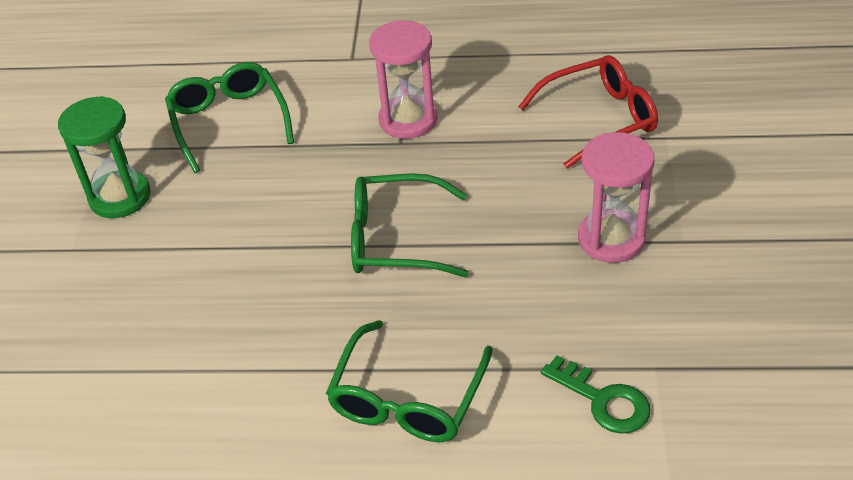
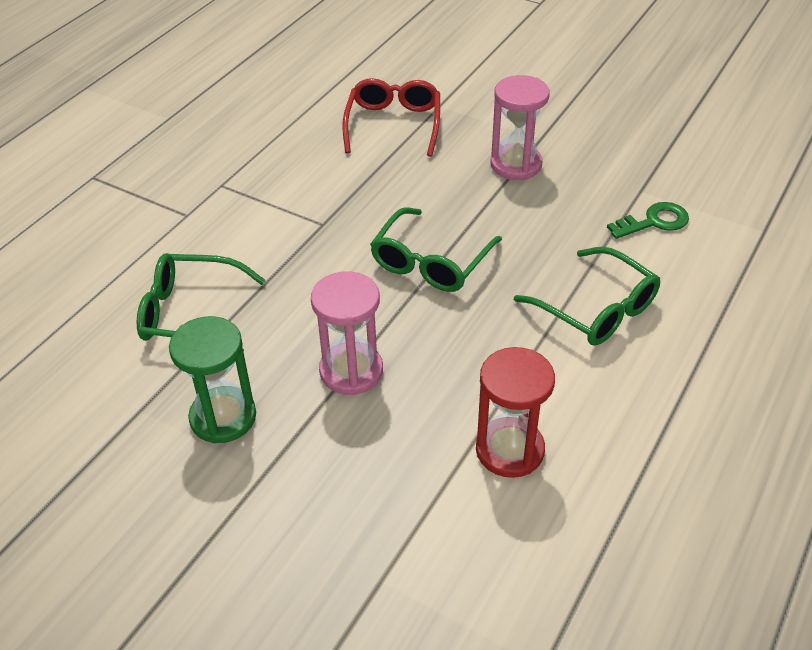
camera: 65 degrees left, 0 degrees up
(165, 401) = (509, 450): none -> red hourglass
(408, 120) = (300, 211): pink hourglass -> pink hourglass (351, 371)

